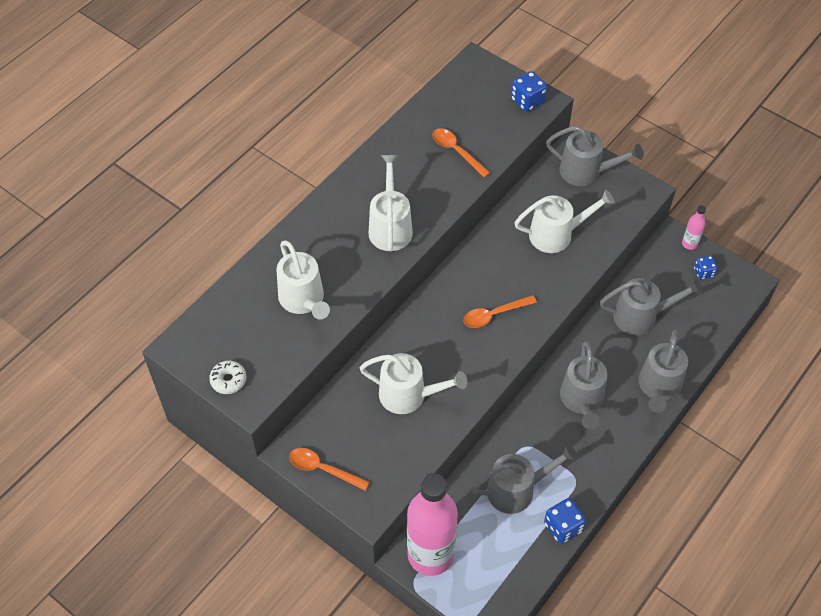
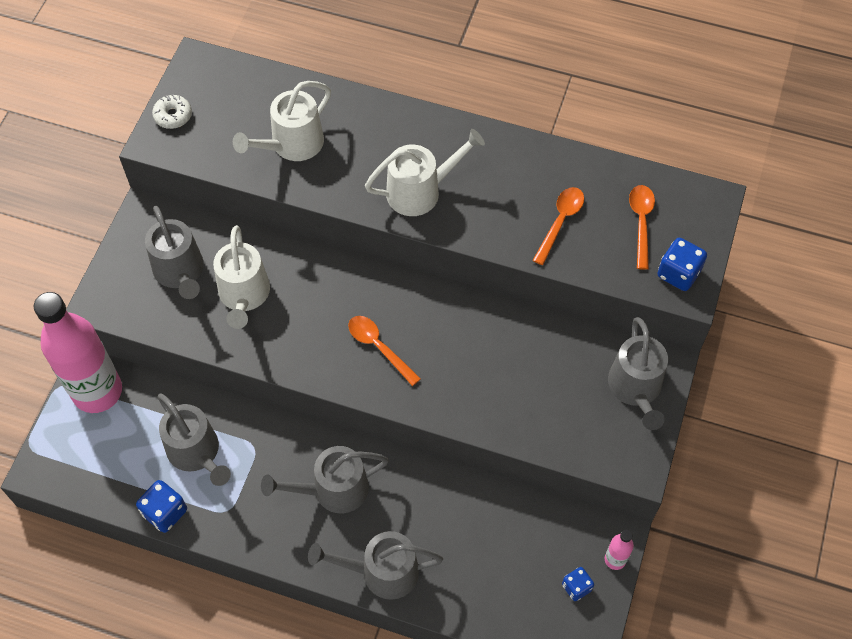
camera: 70 degrees right, 5 degrees up
(322, 469) = (132, 246): orange spoon -> orange spoon (641, 222)
(556, 234) = (522, 381): white watering can -> none
(641, 316) = (477, 527): grey watering can -> grey watering can (180, 272)

